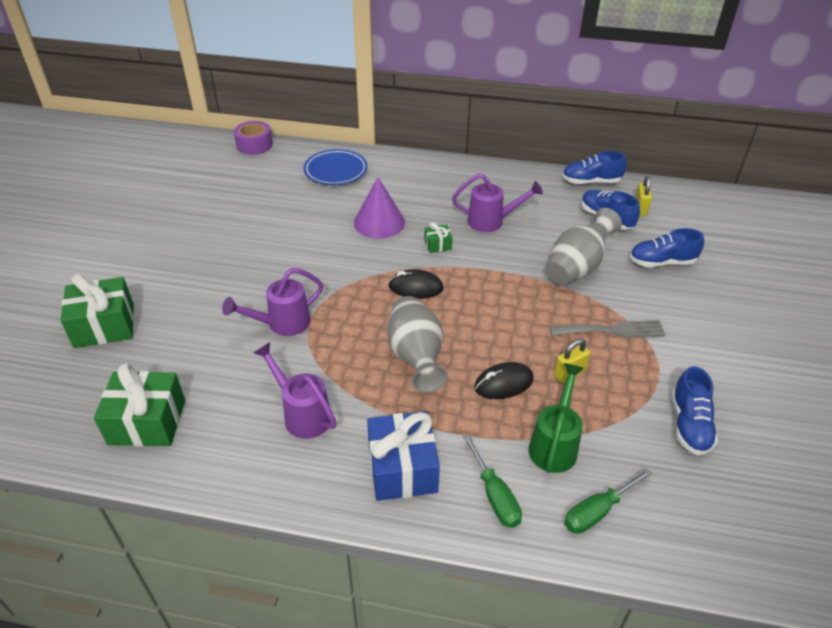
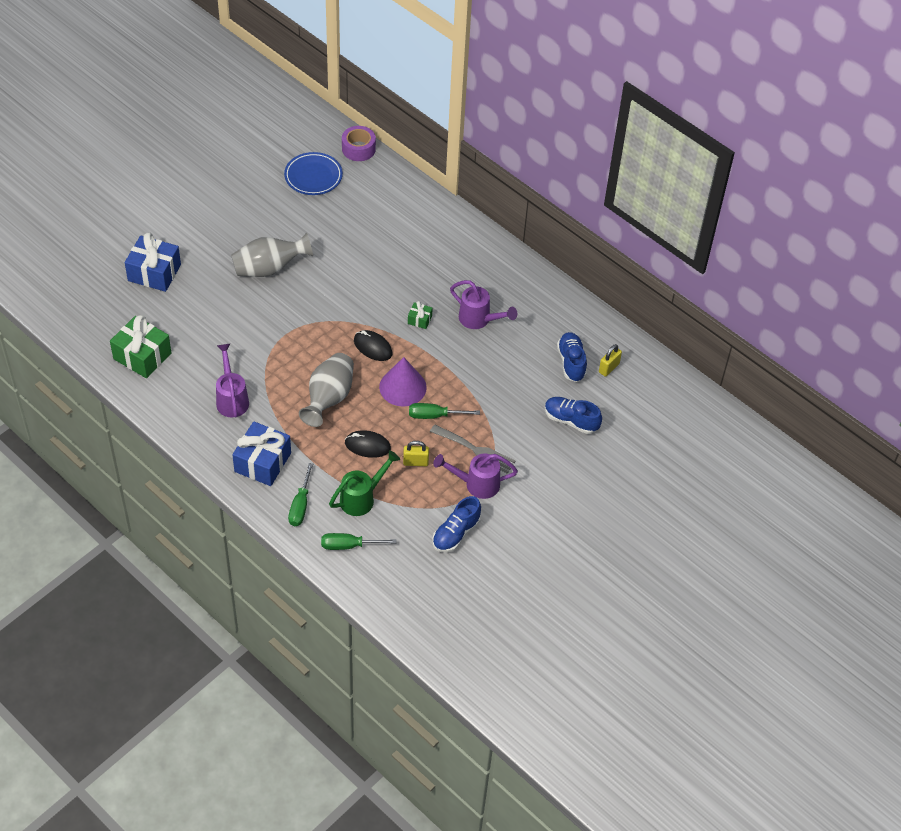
camera: 30 degrees right, 10 degrees up
(104, 326) = (154, 273): green gift -> blue gift
(282, 324) = (263, 329): purple watering can -> purple watering can (476, 484)
(335, 171) = (401, 209): blue plate -> blue plate (313, 176)
(379, 222) = (394, 277): purple cone -> purple cone (402, 387)
(539, 319) = (435, 415): none -> green screwdriver
(577, 267) = (503, 391): grey vase -> grey vase (269, 268)
(591, 182) = (597, 323): blue shoe -> none

